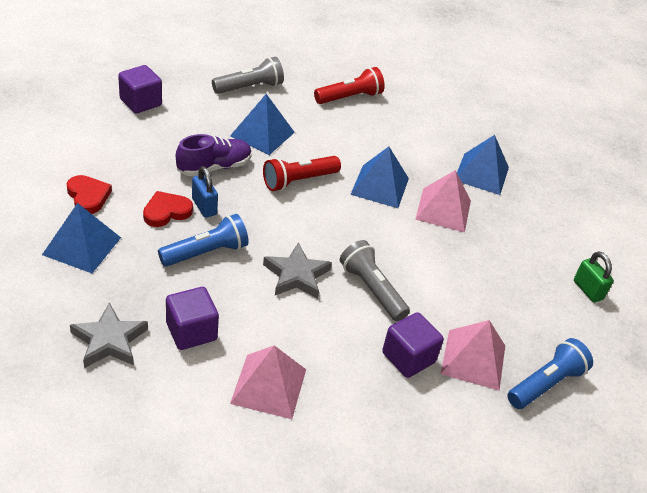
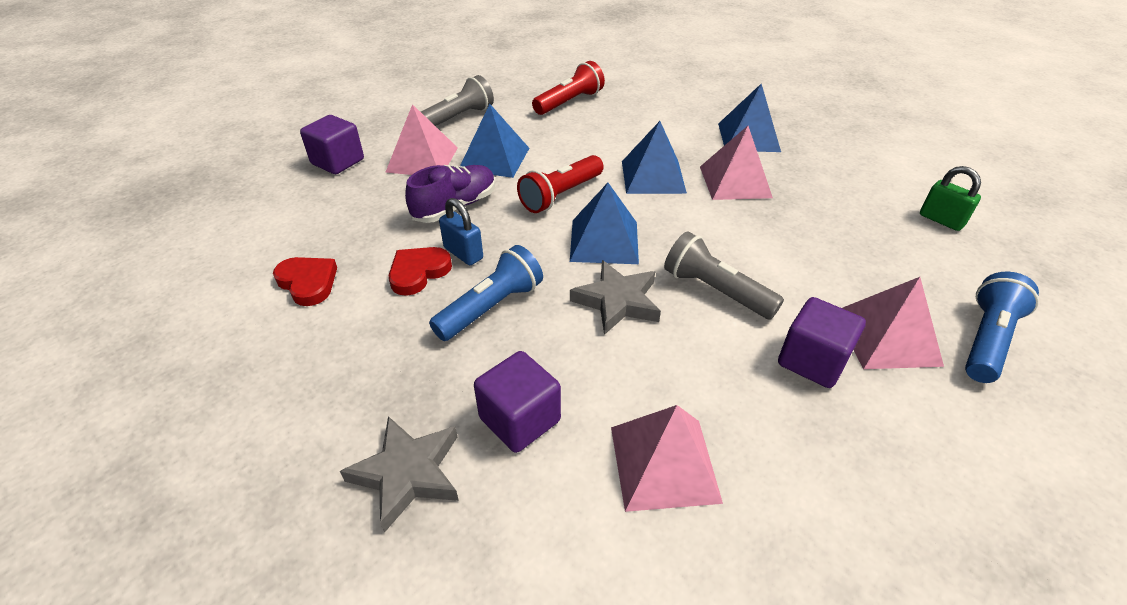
camera: 10 degrees left, 0 degrees up
(82, 246) = (320, 348): blue pyramid -> blue pyramid (604, 241)
(206, 119) = (422, 159): none -> pink pyramid

